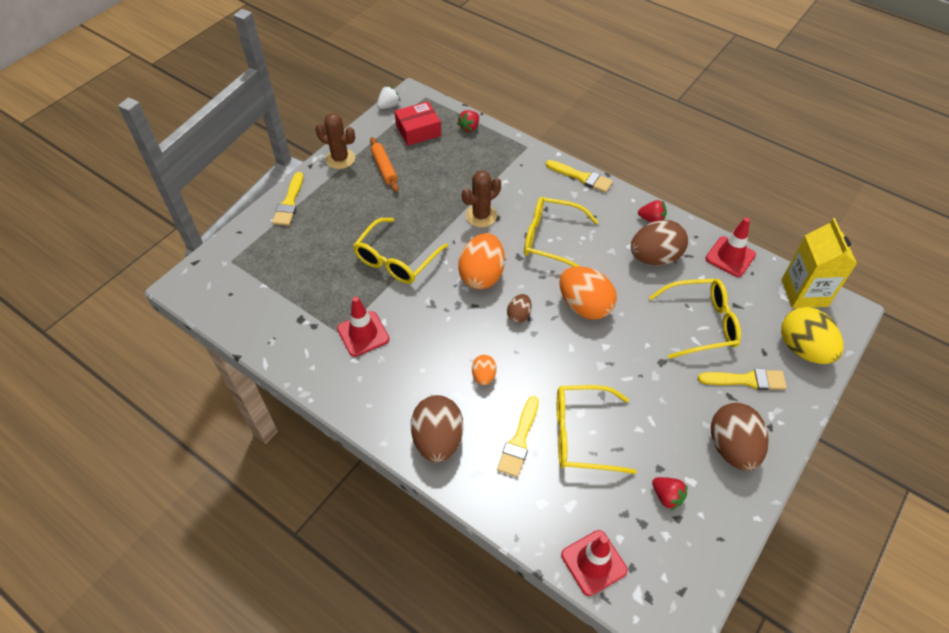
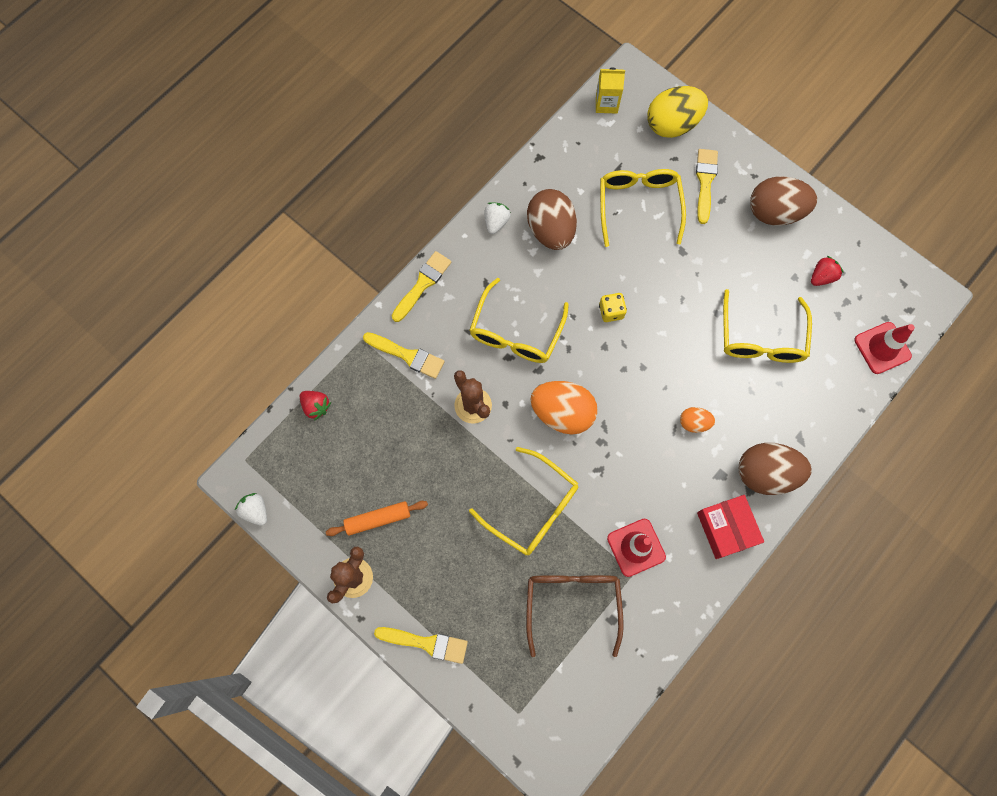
camera: 85 degrees left, 20 degrees up
(314, 291) = (572, 604): none -> brown glasses
(418, 130) = (312, 472): red box -> red box (726, 528)
(519, 315) = (619, 379): brown egg -> none
(519, 440) = (766, 396): yellow brush -> yellow brush (407, 355)
(584, 306) = (611, 311): orange egg -> yellow dice
(651, 219) = (496, 222): red strawberry -> white strawberry
(730, 257) = (555, 157): red traffic cone -> none
(804, 293) = (606, 103): yellow carton -> yellow carton, size x0.59

